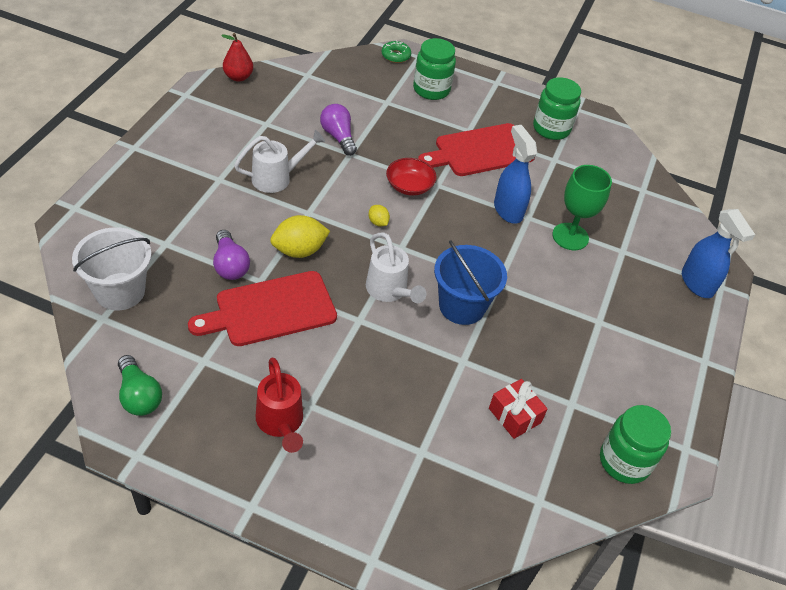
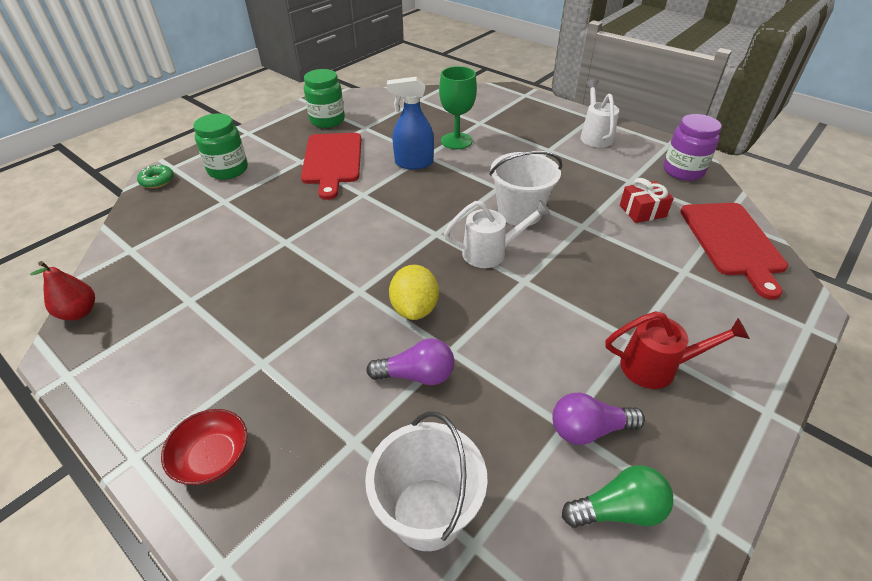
camera: 65 degrees left, 5 degrees down
(271, 310) = (497, 348): red cutting board -> red cutting board (732, 242)
(277, 178) = (290, 307): white watering can -> white watering can (595, 136)
(338, 137) = (254, 245): purple light bulb -> purple light bulb (589, 429)
(378, 222) = (396, 242): yellow lemon -> none
(409, 186) = (355, 211): red bowl -> red bowl (212, 457)
(462, 306) = (520, 212): blue bucket -> white bucket
(624, 461) = (683, 171): green jar -> purple jar
(697, 284) = (520, 102): blue spray bottle -> none

